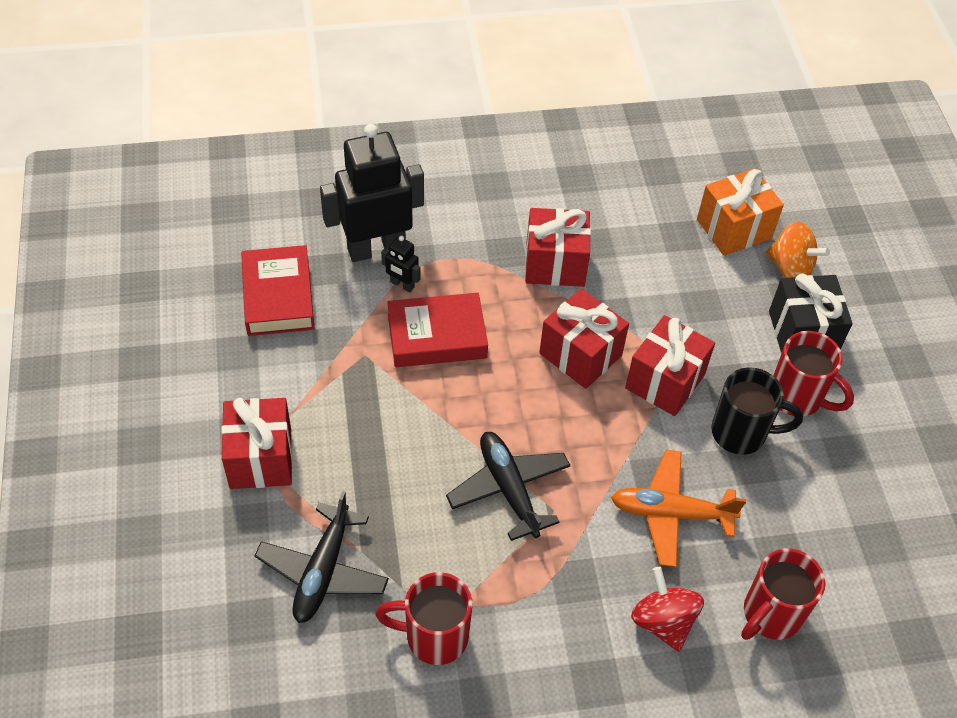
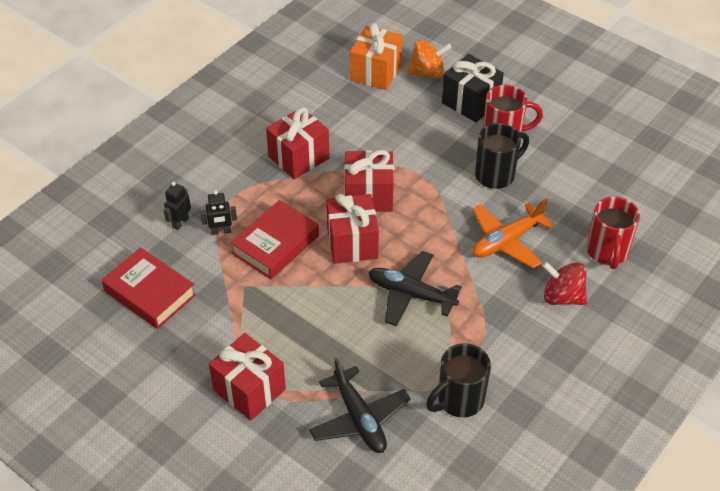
camera: 40 degrees left, 5 degrees down
(376, 248) = (180, 222): black robot -> black robot, size x0.43
(434, 636) = (459, 400): red mug -> black mug
(665, 381) = (429, 177): red gift -> red gift (352, 243)

